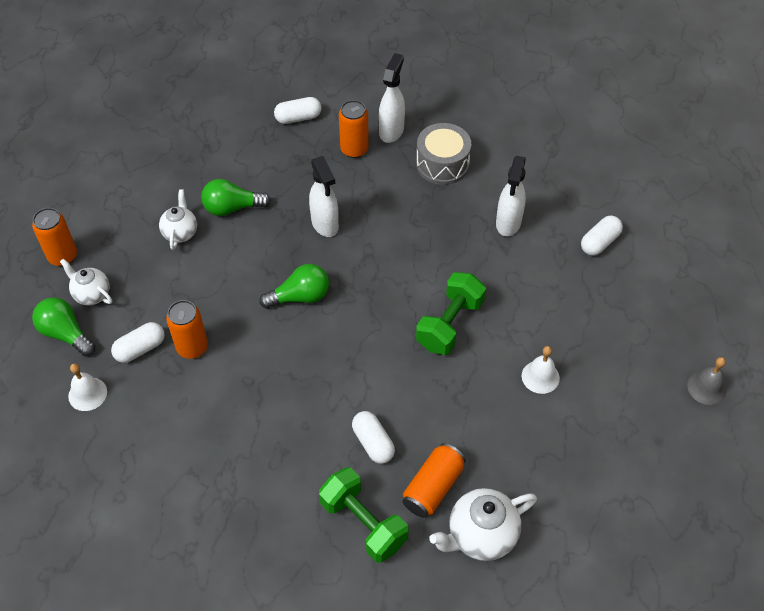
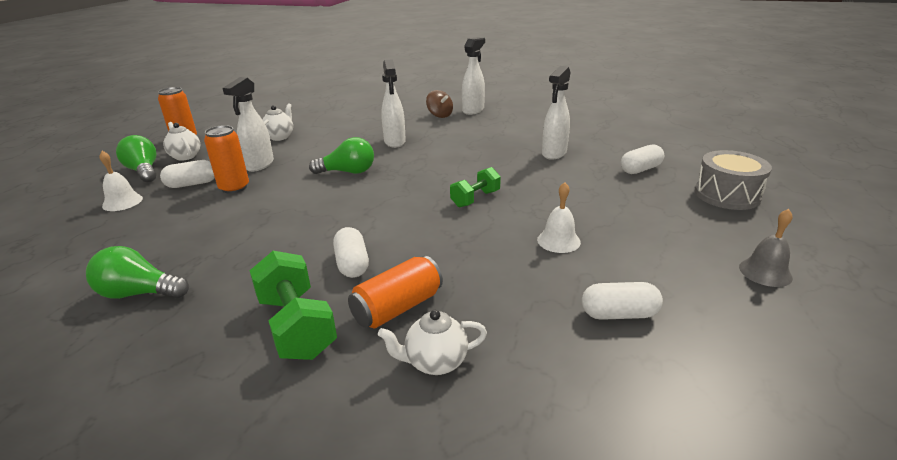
camera: 15 degrees right, 25 degrees down
(193, 299) = (259, 165): none -> white spray bottle
(232, 208) = (328, 130): green light bulb -> green light bulb (139, 293)
(298, 118) = (406, 102): white capsule -> white capsule (619, 314)
(354, 149) = (440, 115): orange can -> brown spinning top
(442, 164) = (507, 125): grey drum -> grey drum (727, 195)
(450, 324) = (475, 199): green dumbbell -> green dumbbell, size x0.63
(480, 535) = (435, 362): white teapot -> white teapot, size x0.64

